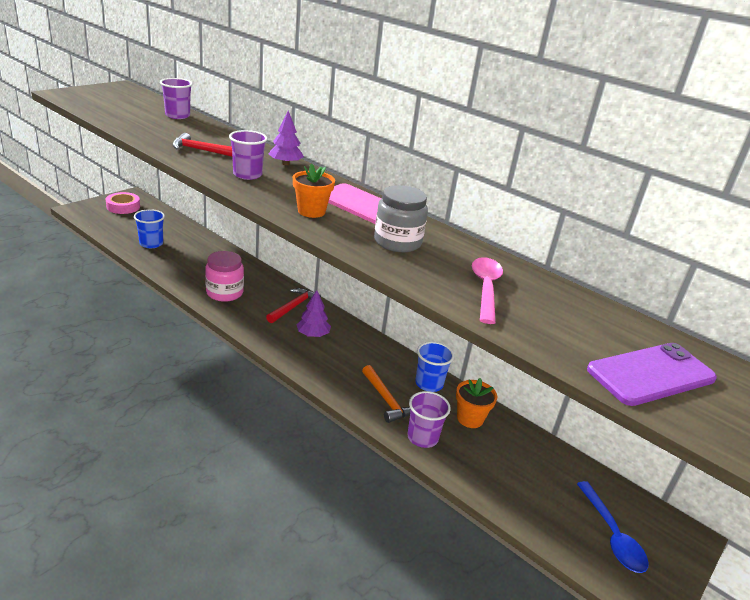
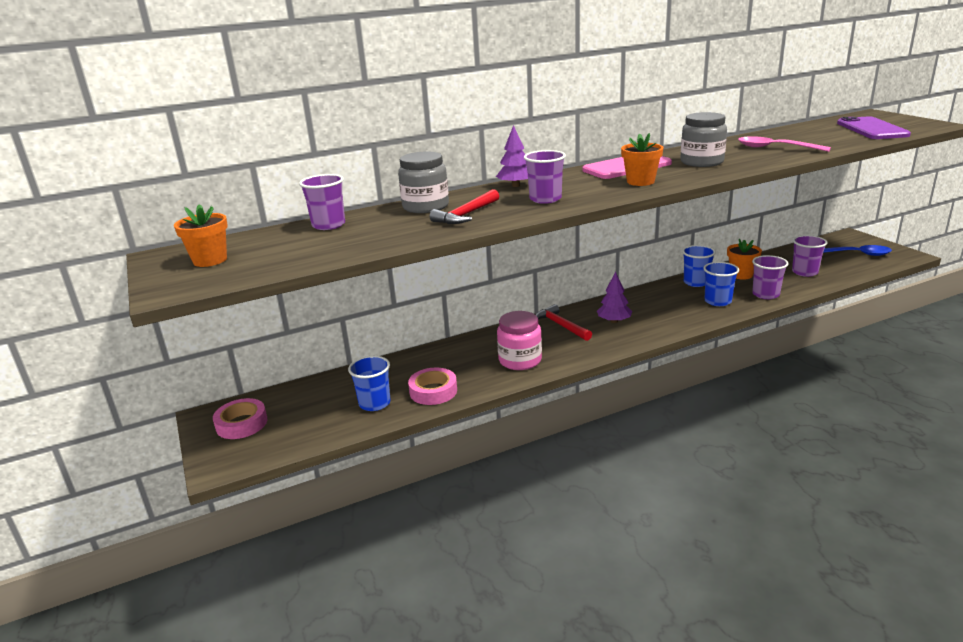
camera: 60 degrees left, 5 degrees down
(111, 96) = (210, 260): none -> orange flower pot
(170, 262) = (433, 391): none -> pink tape
(222, 138) = (425, 207): none -> grey jar
(386, 400) = (718, 301): orange hammer -> blue cup
(510, 475) = (804, 272): none -> purple cup

